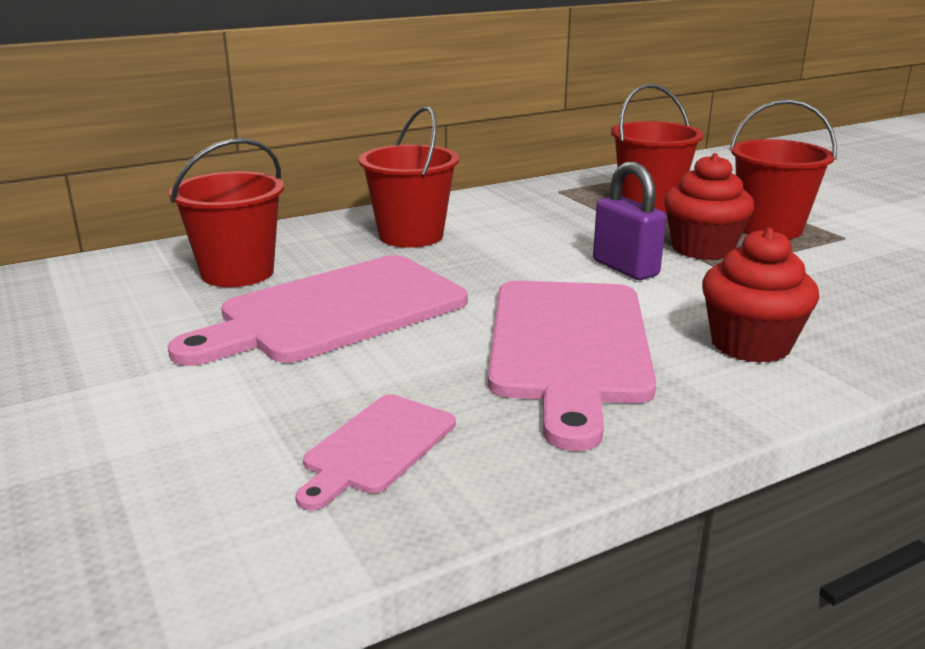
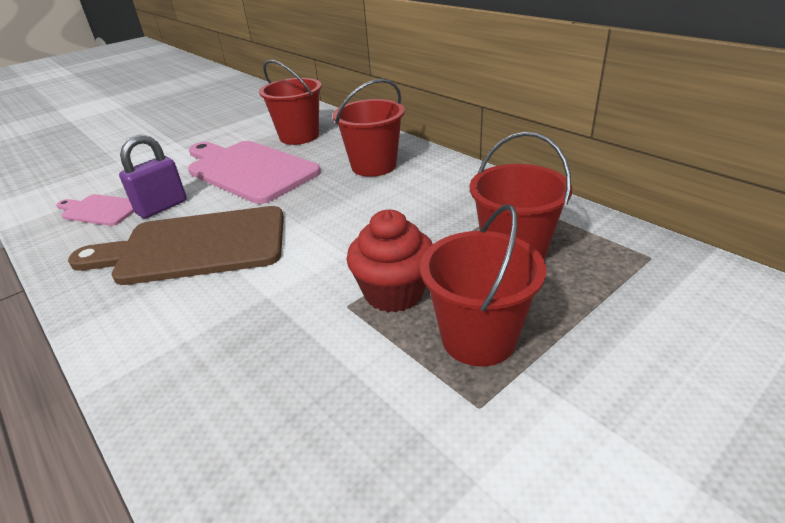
camera: 80 degrees right, 10 degrees up
(569, 346) = (195, 246): pink cutting board -> brown cutting board
(625, 268) = (333, 255): purple padlock -> purple padlock (162, 207)
(750, 344) = (186, 325): red cupcake -> none

